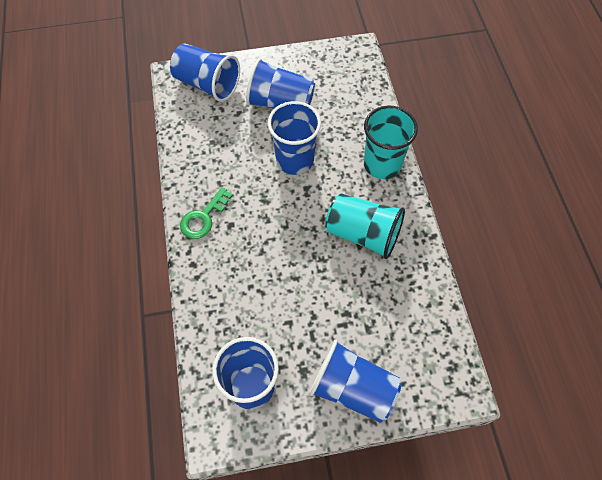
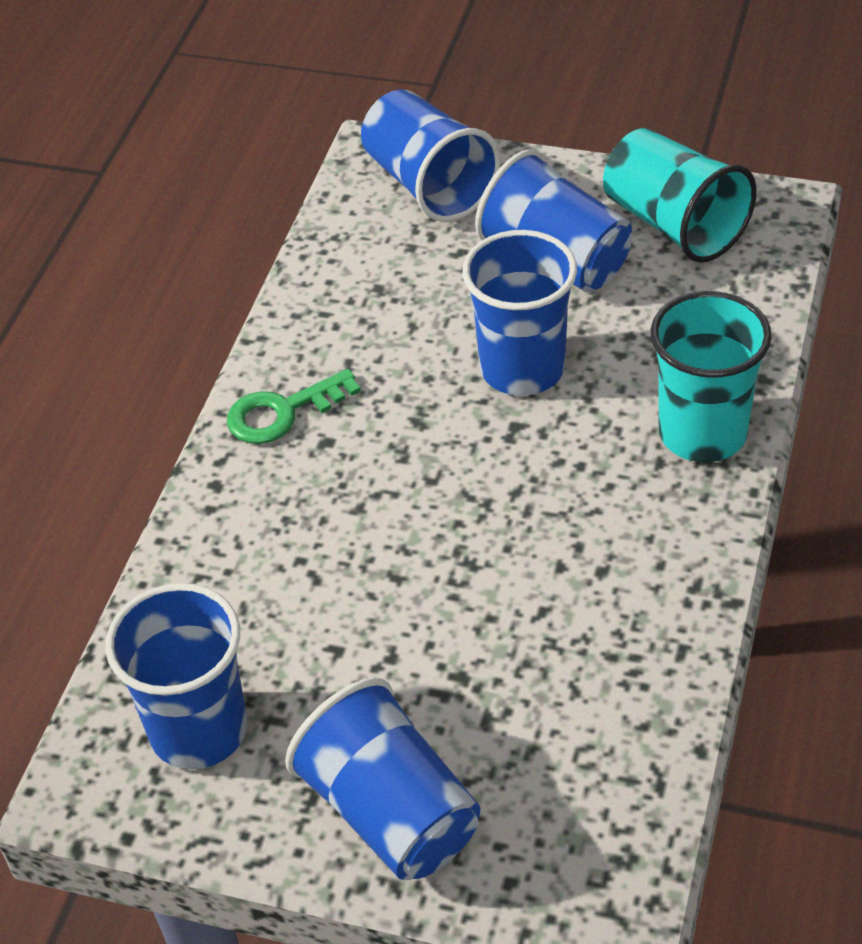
camera: 30 degrees right, 15 degrees down
(362, 234) = (581, 546): turquoise cup -> turquoise cup (674, 224)

